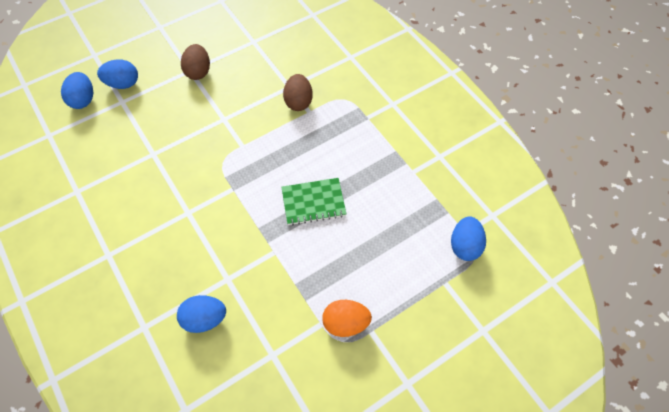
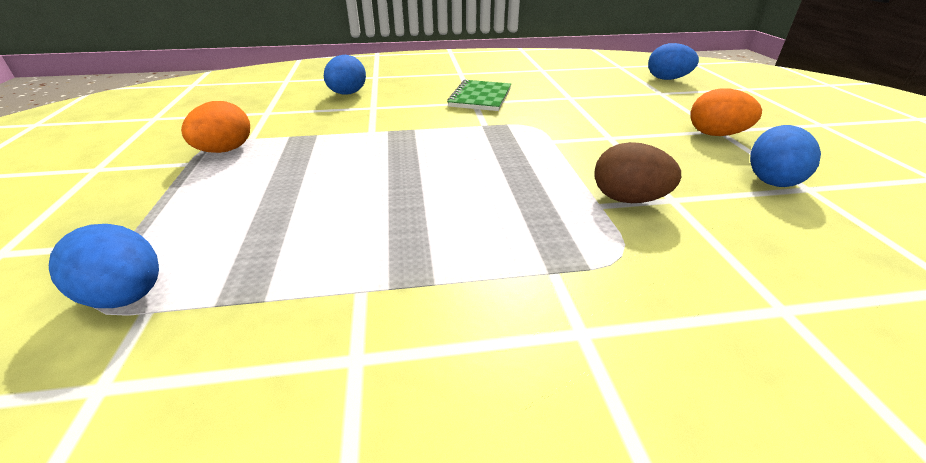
camera: 115 degrees right, 25 degrees down
(123, 84) = (692, 95): blue egg -> blue egg (771, 180)
(198, 72) = (716, 134): brown egg -> orange egg
(313, 202) = (409, 167): green notebook -> green notebook (480, 98)

